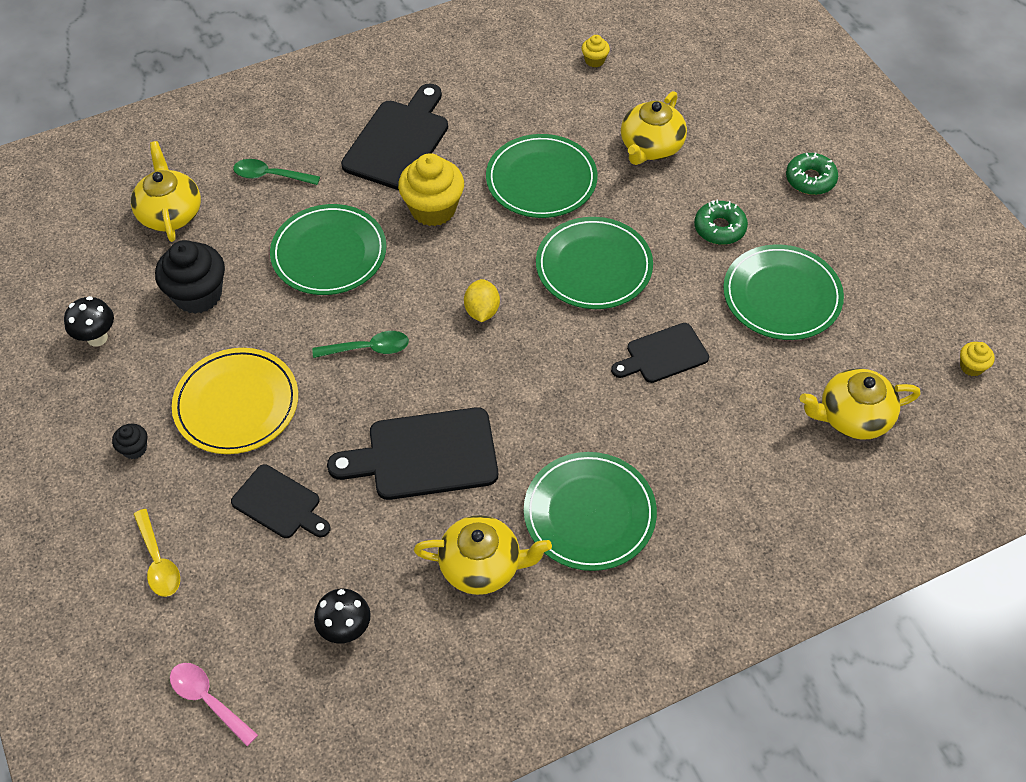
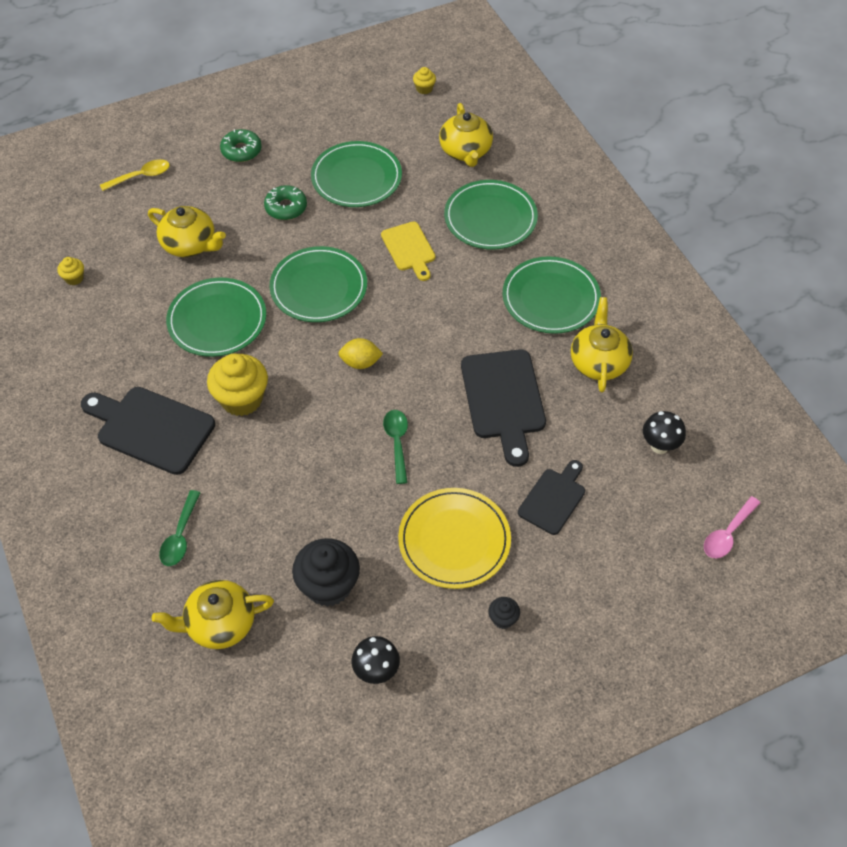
camera: 90 degrees left, 0 degrees up
(158, 561) = (613, 584): yellow spoon -> yellow spoon (141, 176)
(329, 253) = (286, 479): green plate -> green plate (490, 218)
(663, 355) = (409, 249): black cutting board -> yellow cutting board

